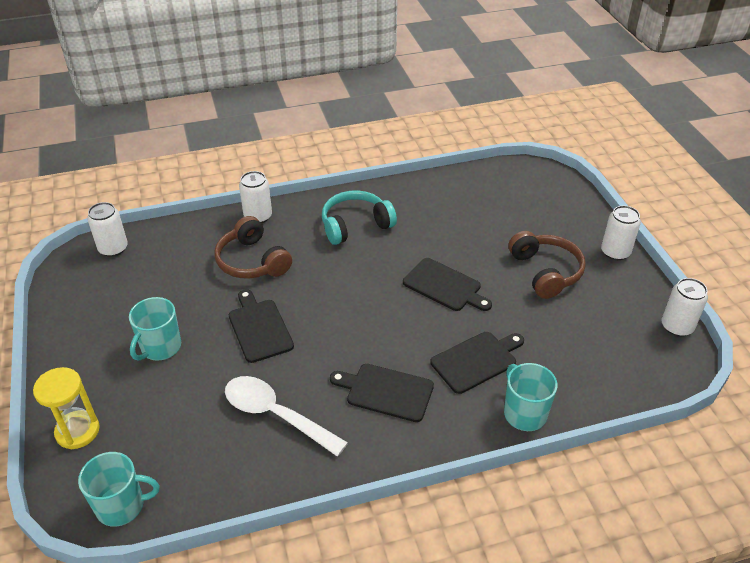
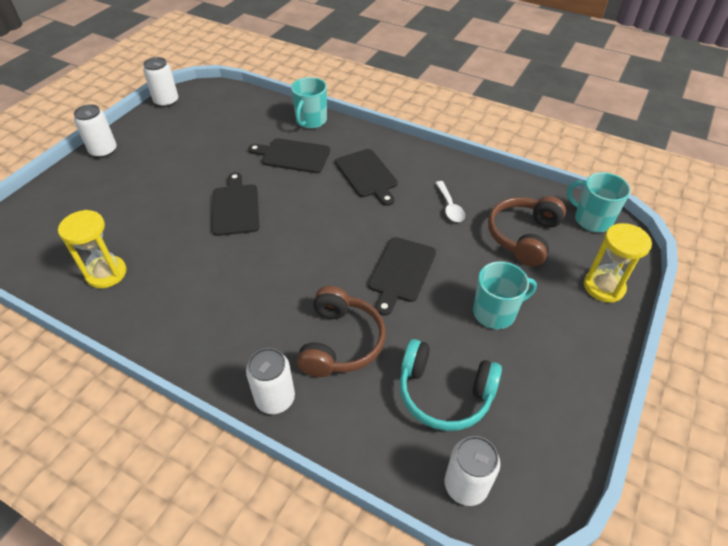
camera: 135 degrees left, 5 degrees up
(275, 415) = (450, 207): white spoon -> white spoon, size x0.54
(355, 225) = (211, 309): turquoise headphones -> turquoise headphones (444, 393)
(447, 199) = (106, 273): none -> yellow hourglass
(545, 272) = (163, 170): brown headphones -> brown headphones (523, 236)

